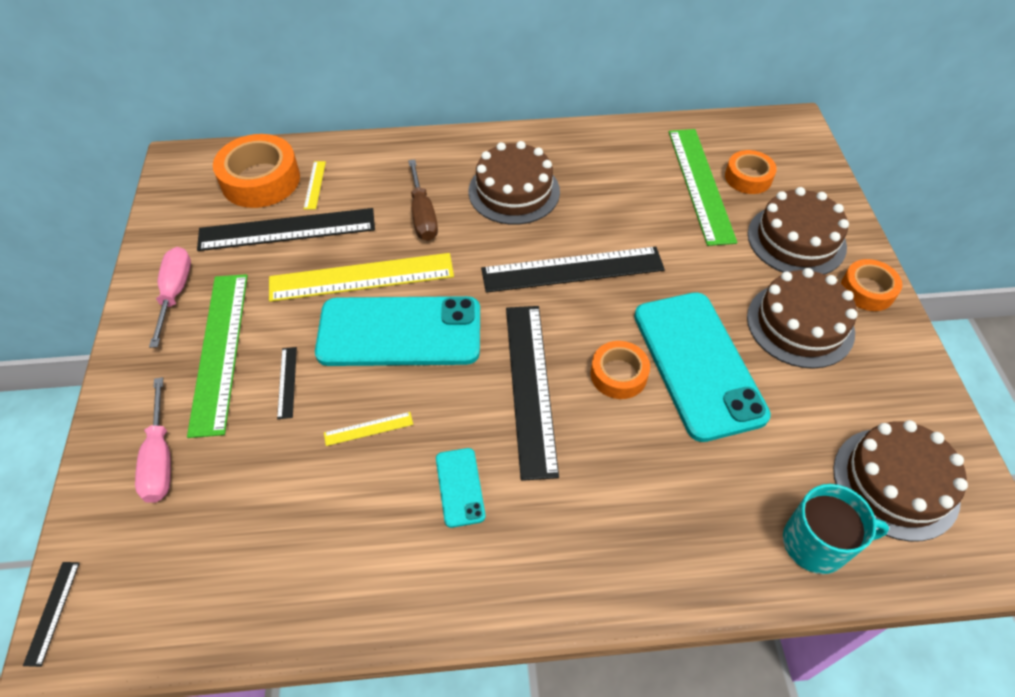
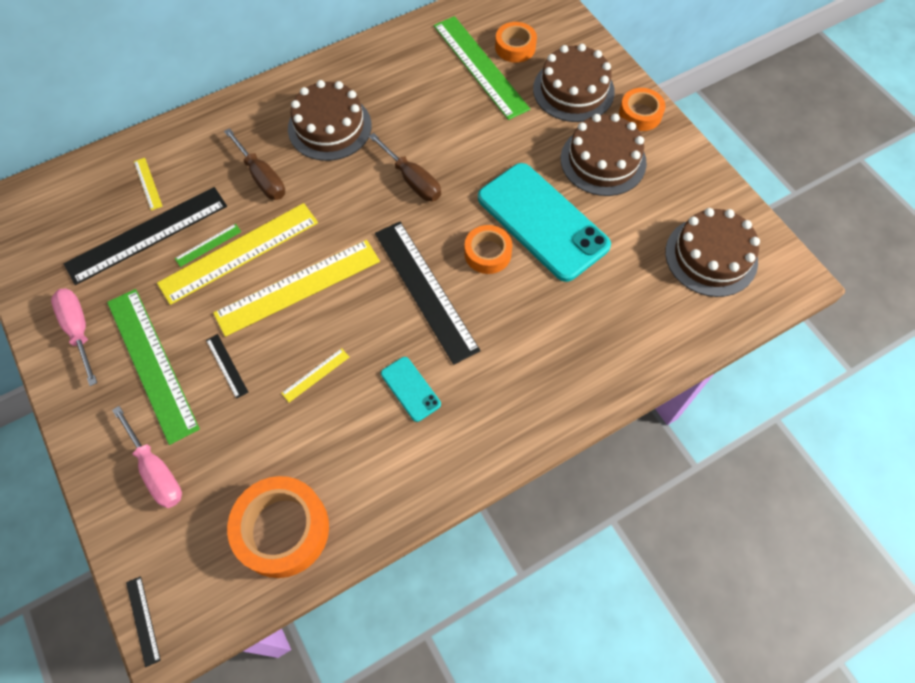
camera: 25 degrees left, 10 degrees up
(260, 180) = (93, 197): orange tape -> orange tape (282, 529)
(337, 259) = (208, 245): none -> green ruler
(400, 332) = (298, 287): turquoise phone -> yellow ruler
(572, 269) = (412, 179): black ruler -> brown screwdriver
(816, 543) = (676, 321): turquoise mug -> none

